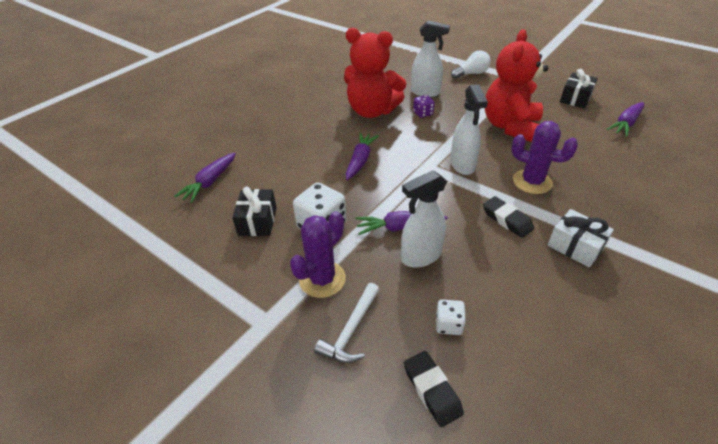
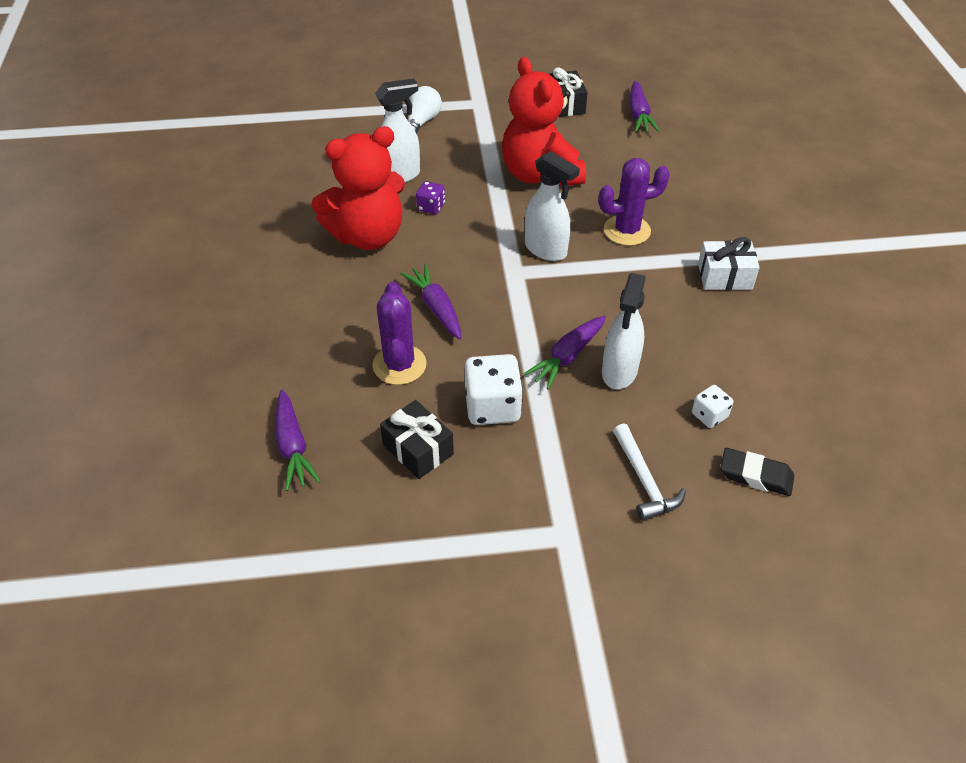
camera: 45 degrees left, 5 degrees up
(322, 279) = (563, 457): purple cactus -> purple cactus (399, 365)
(507, 220) = (648, 285): black eraser -> none

